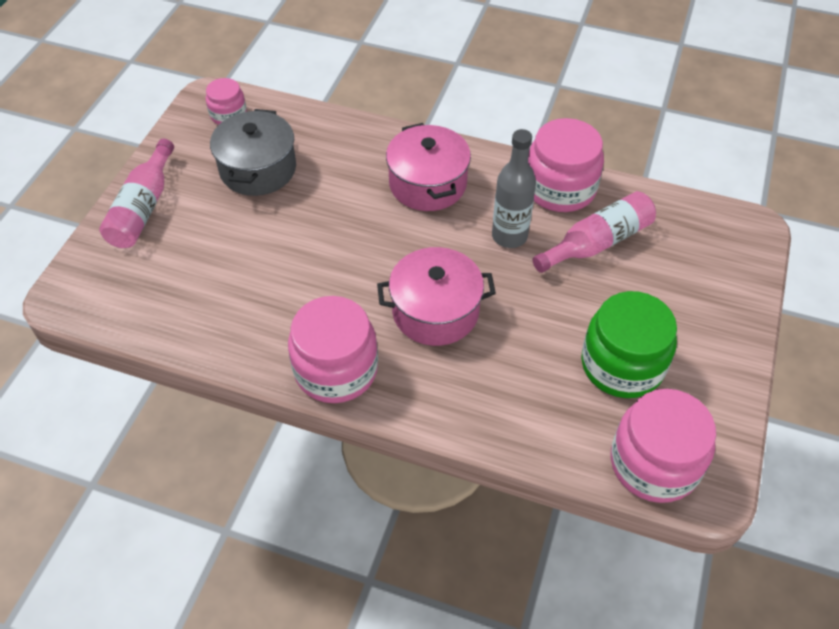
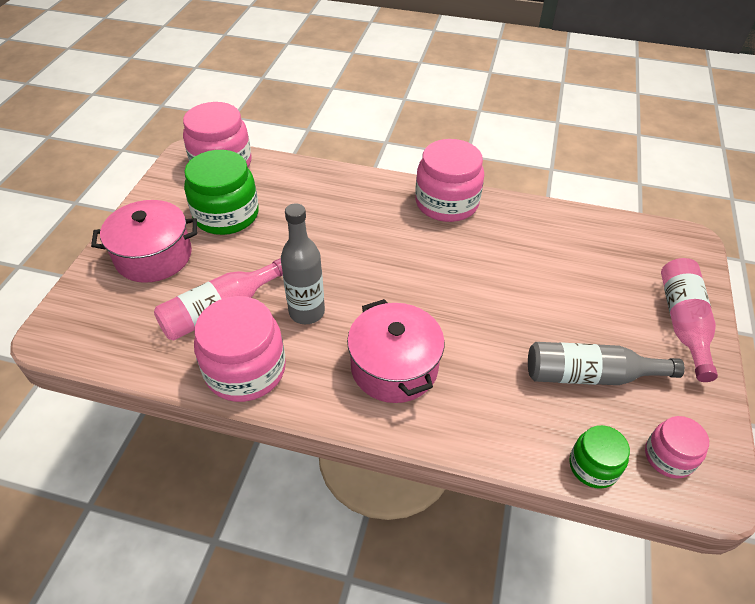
camera: 175 degrees right, 5 degrees down
(258, 169) = (590, 375): grey pot -> grey bottle
(288, 112) = (593, 466): none -> green jar
(435, 311) = (375, 244): pink pot -> pink pot (154, 256)

